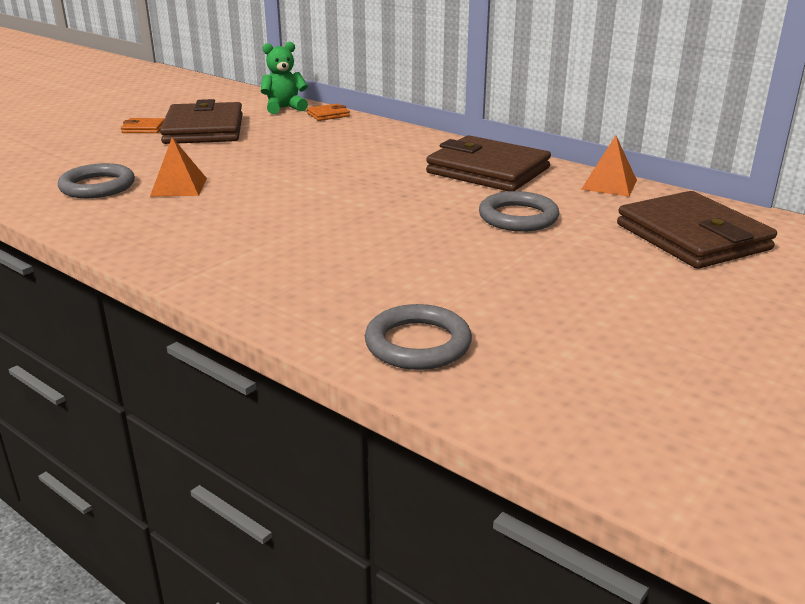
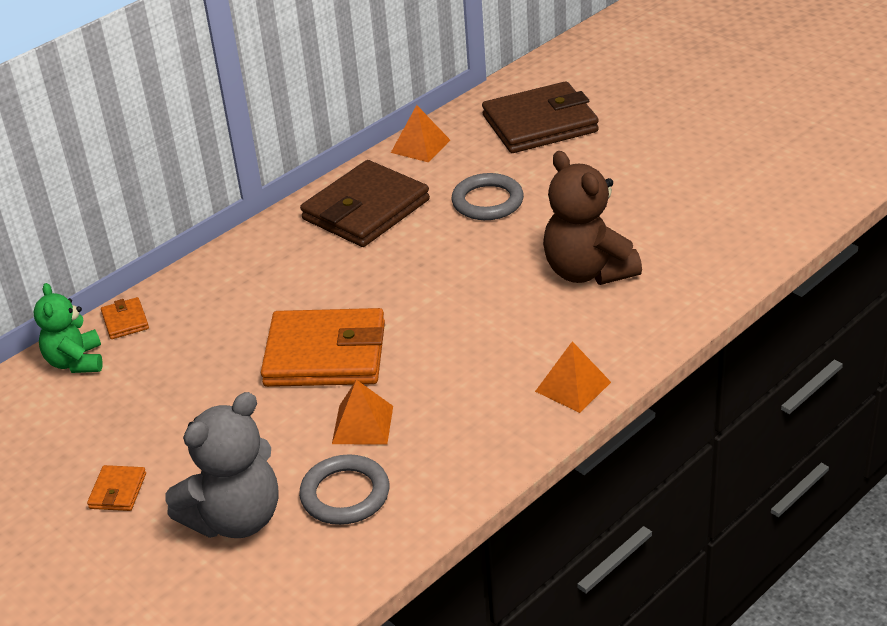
camera: 80 degrees left, 10 degrees up
(94, 158) = (236, 519): none -> grey teddy bear
(195, 266) = (573, 386): none -> orange pyramid
(204, 129) = (146, 429): brown wallet -> none
(274, 170) = (325, 354): none -> orange wallet
(394, 269) = (587, 271): none -> brown teddy bear
(418, 343) = (707, 262): grey ring -> none

